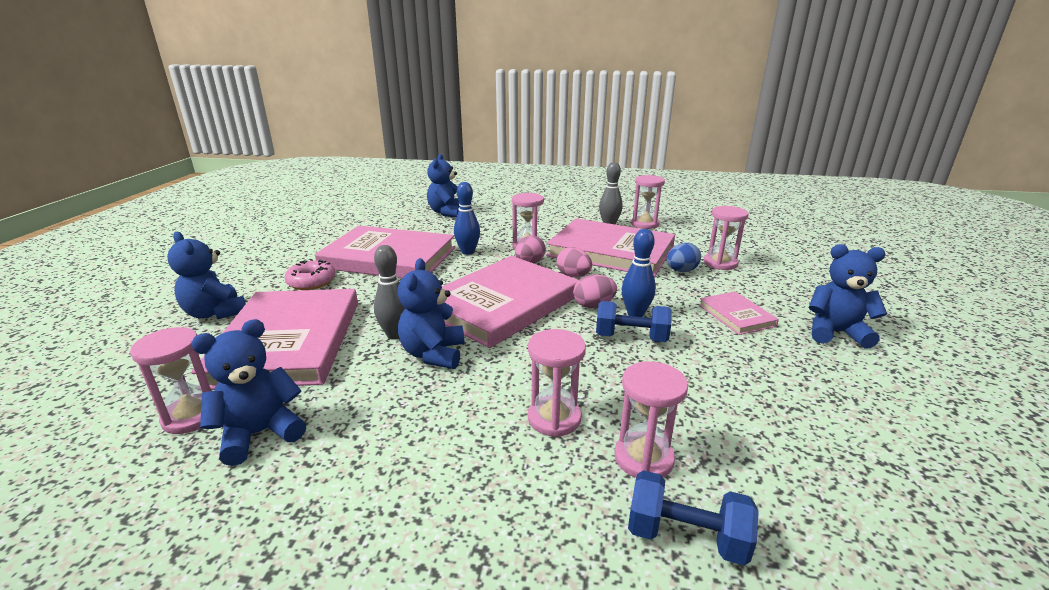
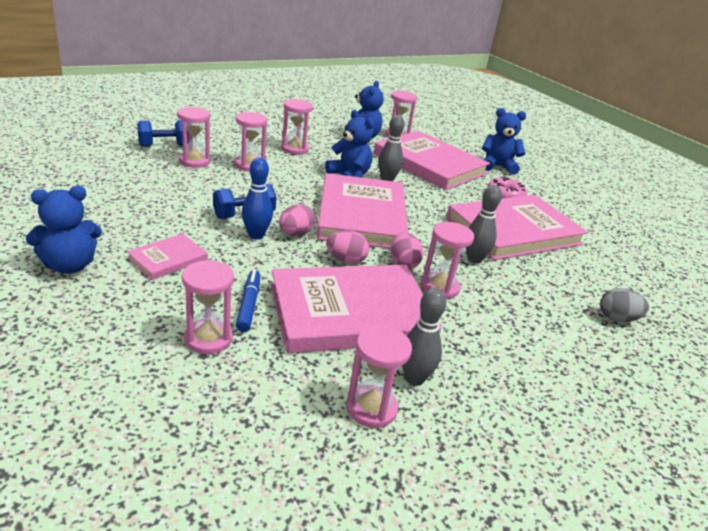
camera: 135 degrees right, 5 degrees up
(432, 437) = (294, 149): none -> pink hourglass
(447, 213) = (617, 318): blue teddy bear -> grey egg
(468, 252) = (474, 259): blue bowling pin -> grey bowling pin
(681, 271) = (248, 305): blue egg -> blue marker
(736, 315) = (168, 259): pink book -> pink book turned 75 degrees counterclockwise

